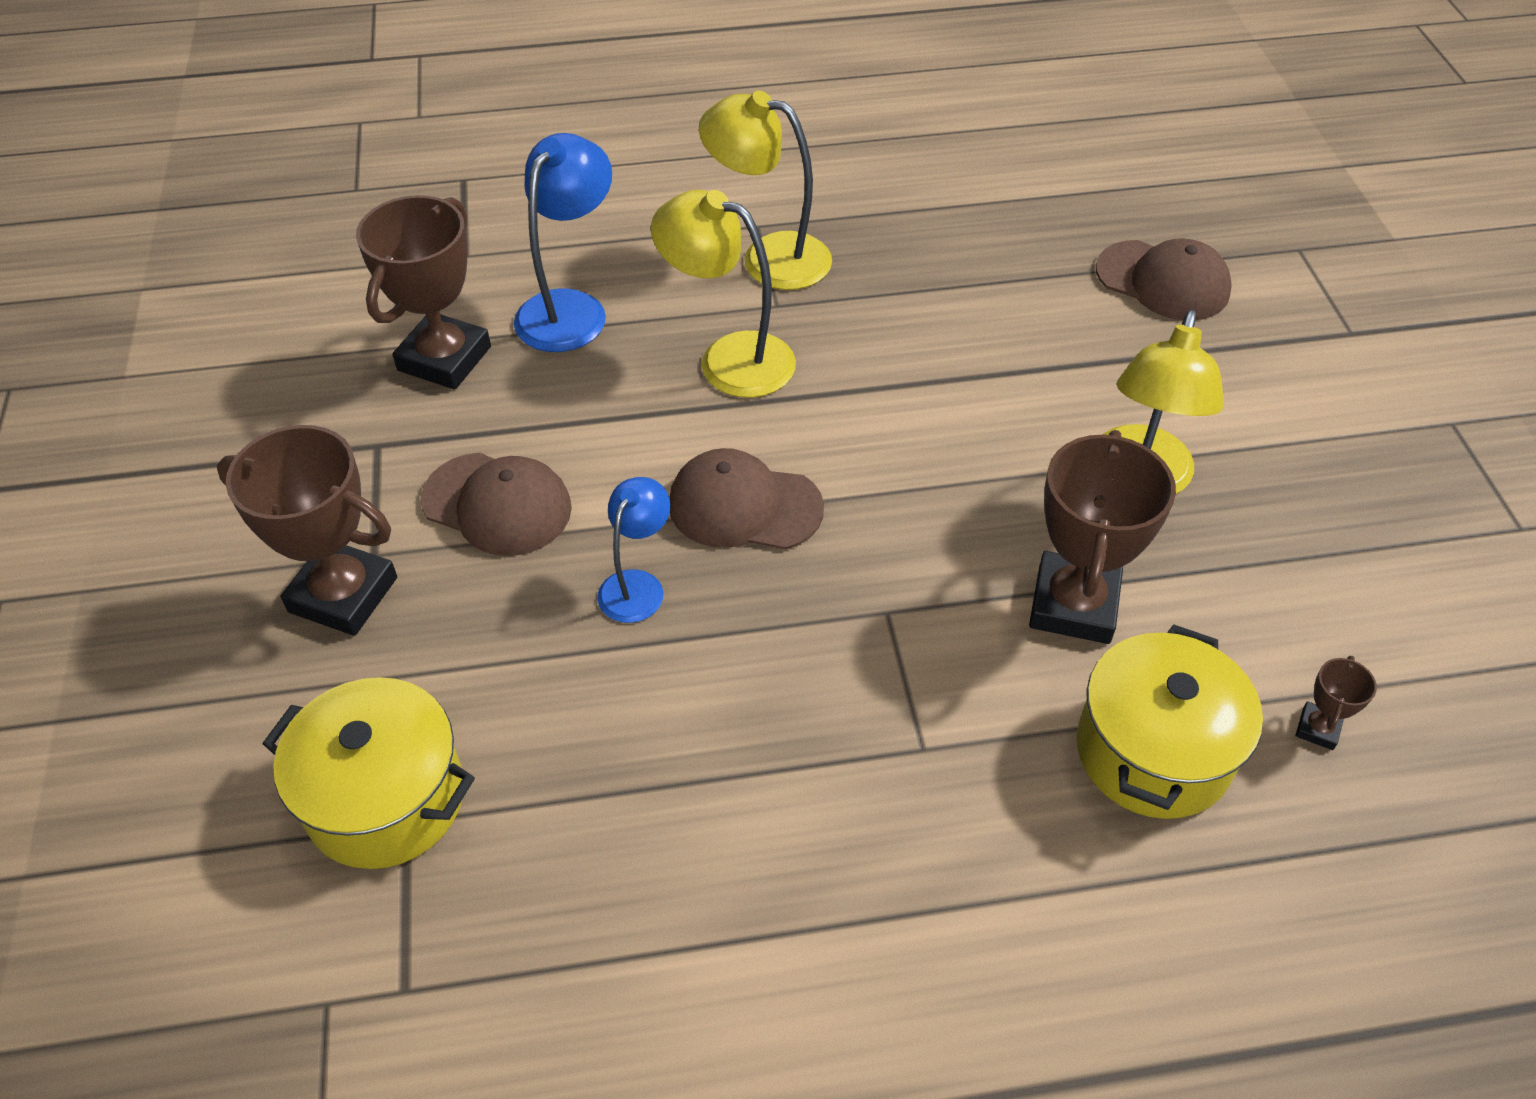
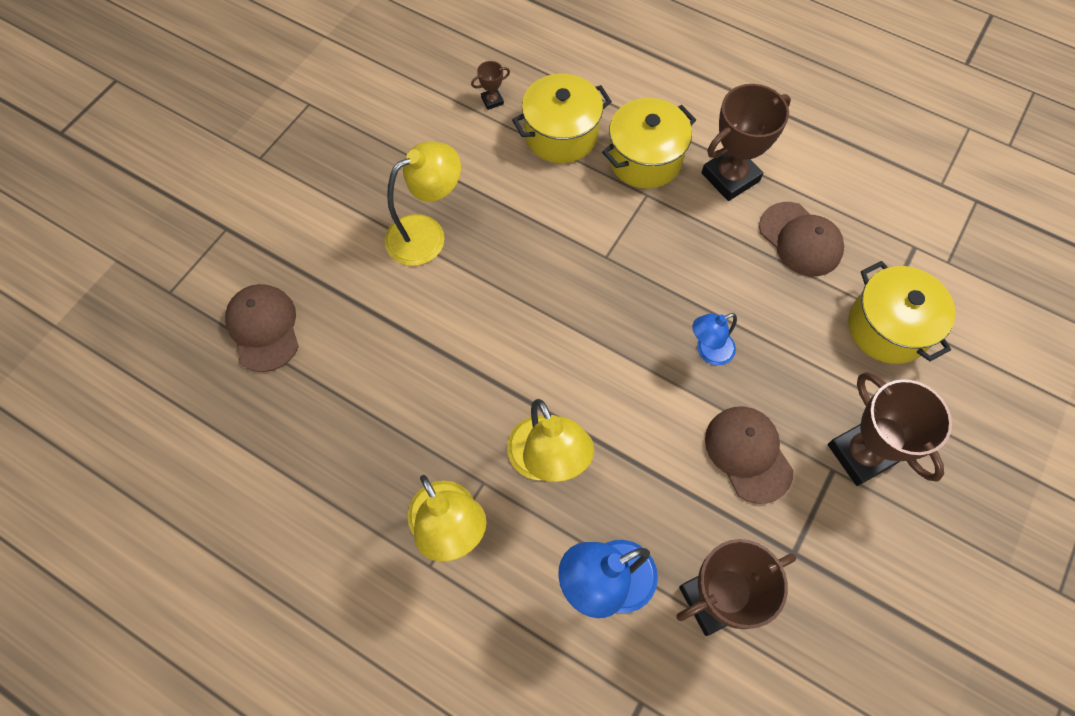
camera: 140 degrees left, 15 degrees up
(744, 506) = (622, 357): brown cap -> brown cap (800, 239)
(986, 810) = (645, 159): none -> yellow pot
(1073, 605) = (524, 203): brown trophy -> brown trophy (730, 177)

